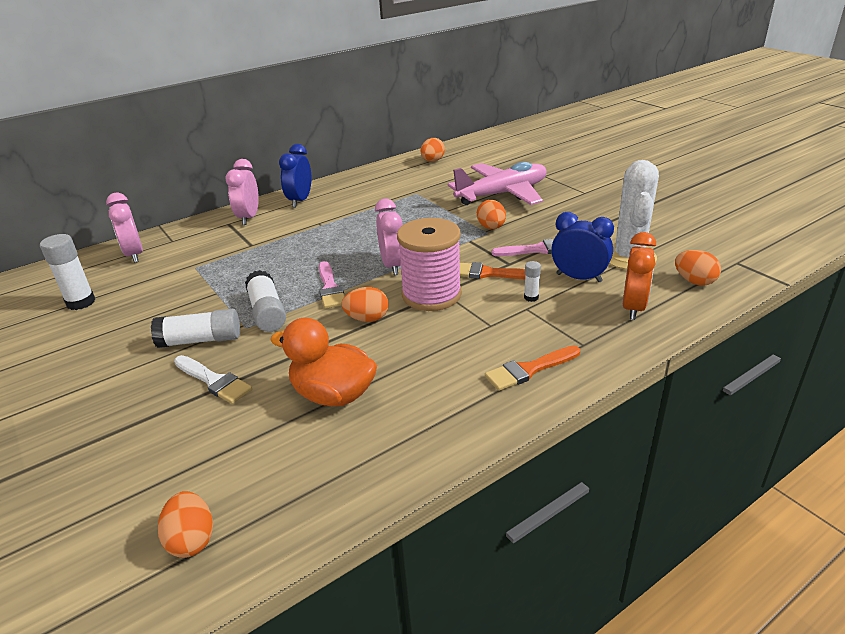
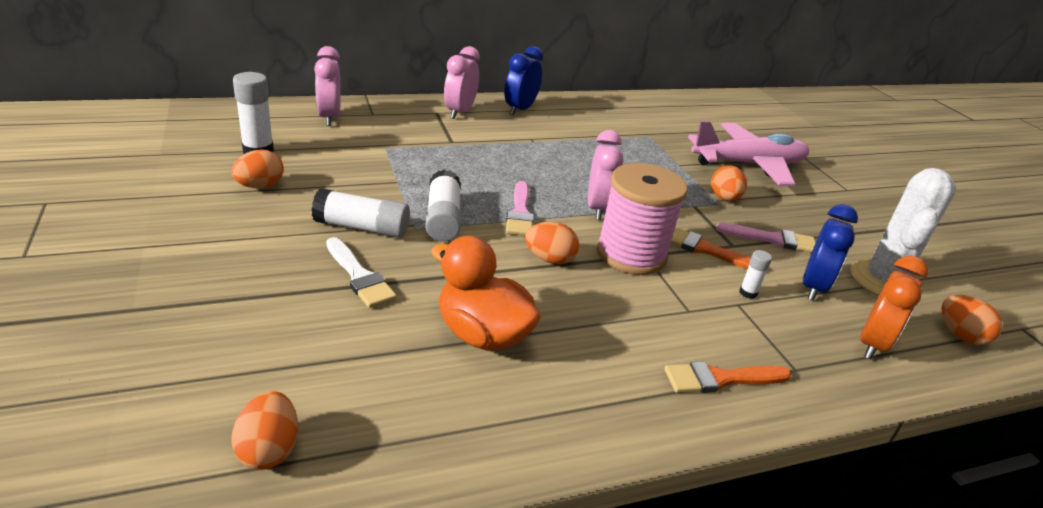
camera: 10 degrees right, 0 degrees up
(432, 161) = (679, 106): orange egg -> orange egg (260, 186)
(579, 278) = (813, 287): blue clock -> blue clock turned 75 degrees clockwise

